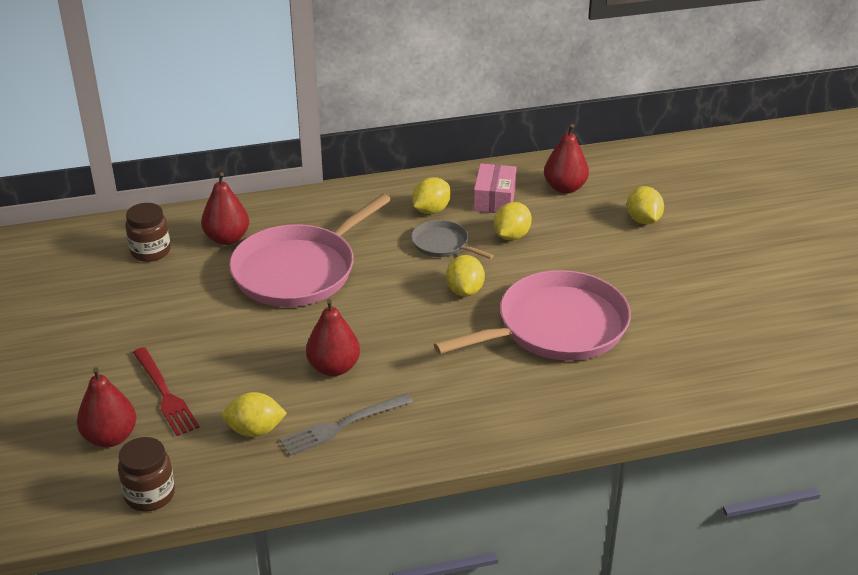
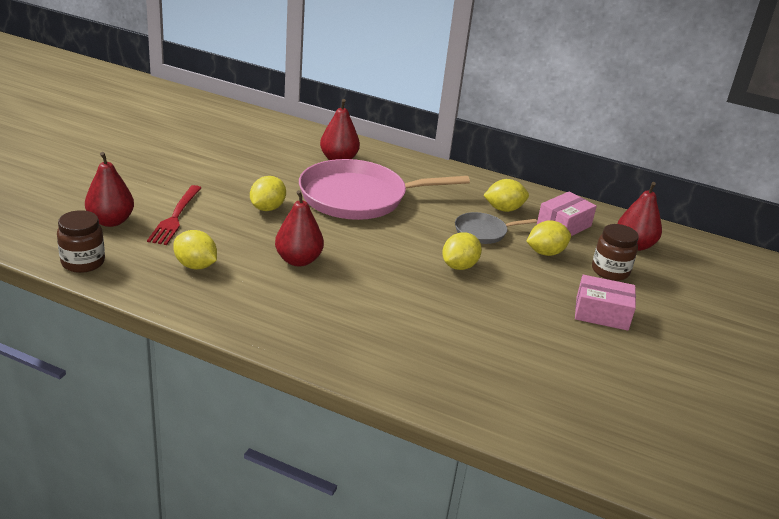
camera: 35 degrees right, 5 degrees down
(150, 251) = (282, 144): brown jar -> brown jar (610, 271)
(342, 425) = (253, 295): grey fork -> none
(442, 244) = (483, 232): grey pan -> grey pan turned 90 degrees counterclockwise
(556, 327) = (499, 325): pink pan -> none
(611, 269) = (601, 313): none -> pink box
(643, 220) = (678, 297): yellow lemon -> yellow lemon (267, 208)

